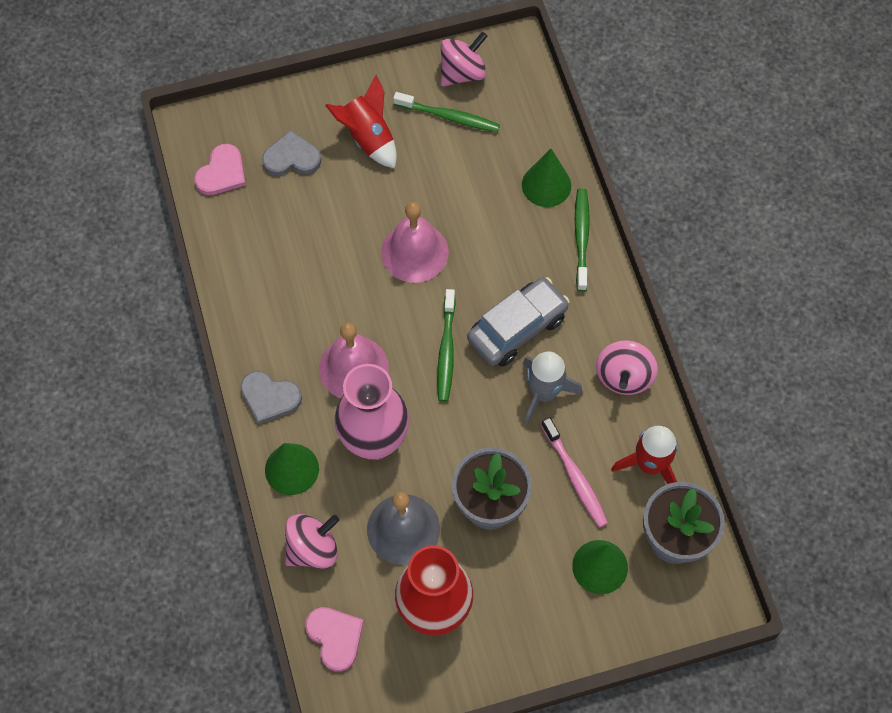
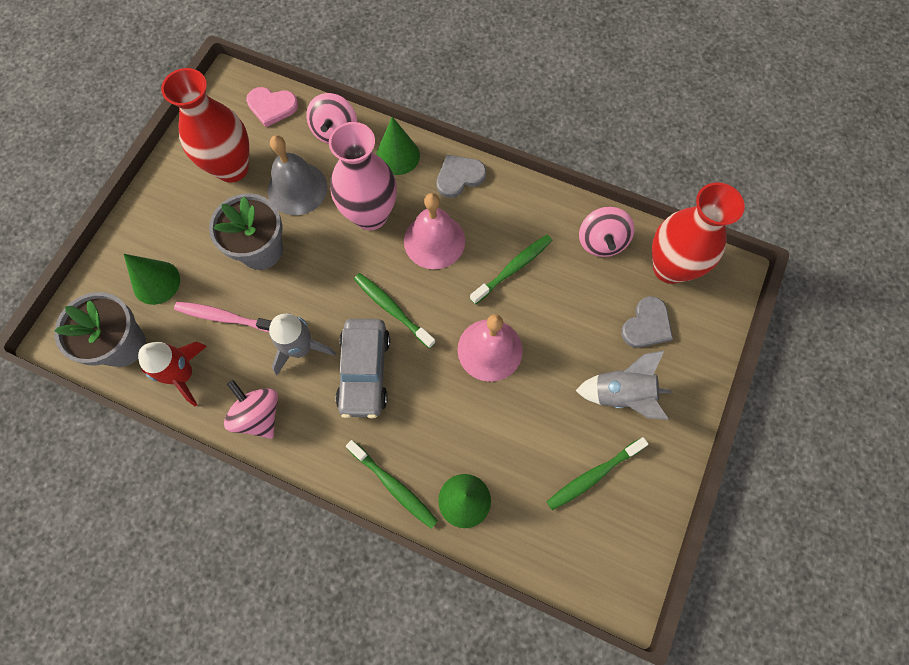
camera: 130 degrees right, 5 degrees up
(222, 173) = (670, 267): pink heart -> red vase
(325, 287) = (513, 268): none -> green toothbrush
(368, 138) = (621, 394): red rocket -> grey rocket
(462, 73) = (630, 524): pink spinning top -> pink spinning top (601, 242)

